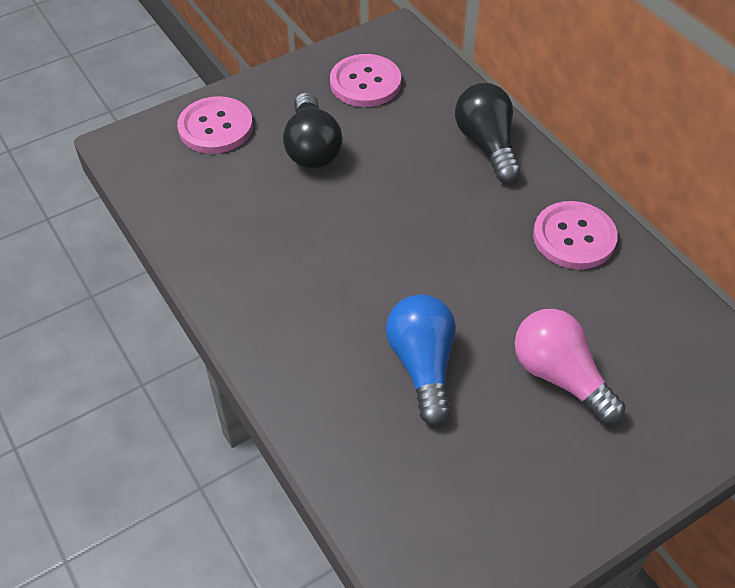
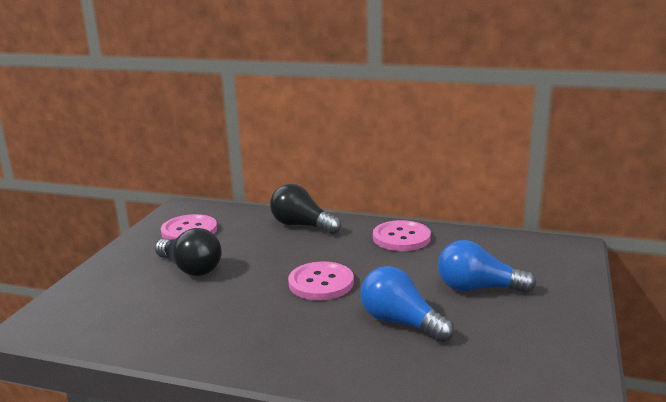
camera: 40 degrees left, 30 degrees down
(215, 127) = (102, 288): pink button -> pink button (321, 283)
(560, 376) = (478, 288): pink light bulb -> blue light bulb

